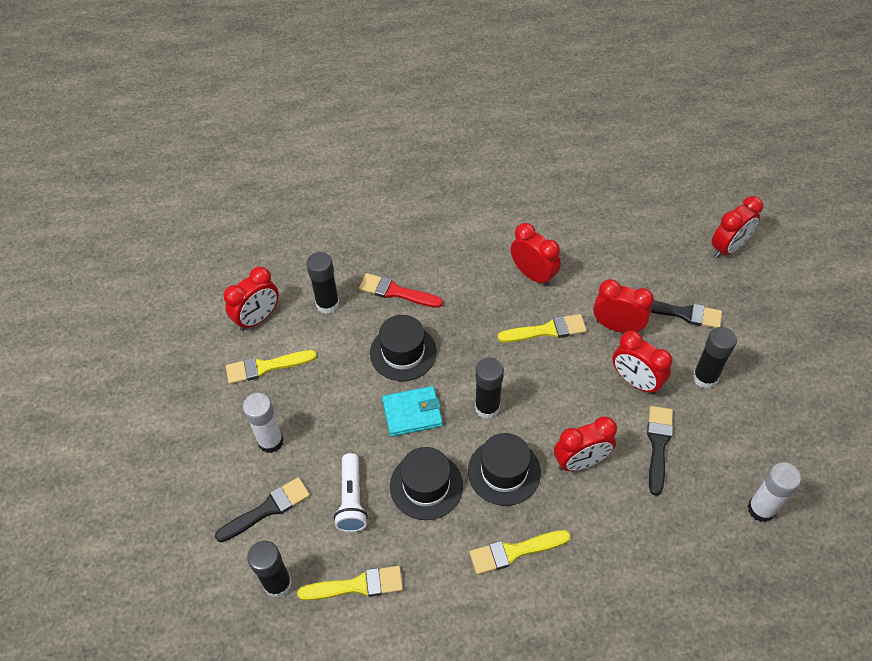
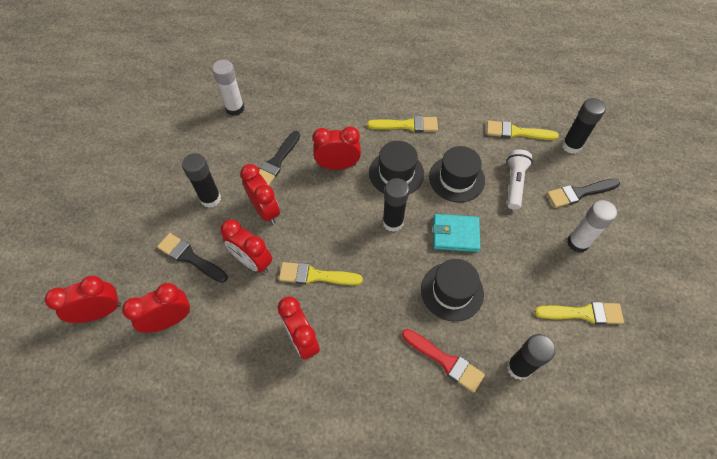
camera: 165 degrees left, 5 degrees up
(258, 318) = (593, 372): red clock -> red clock (170, 320)

